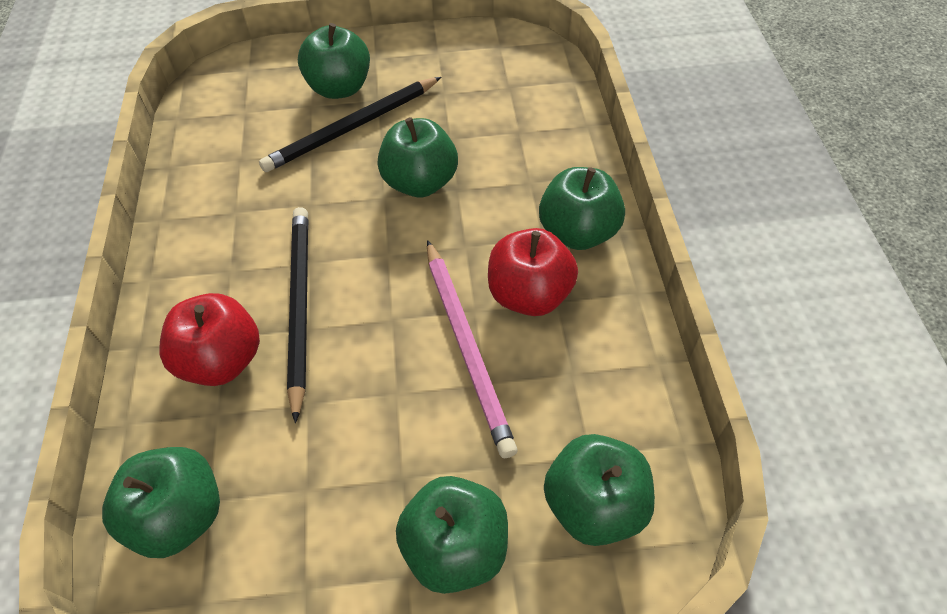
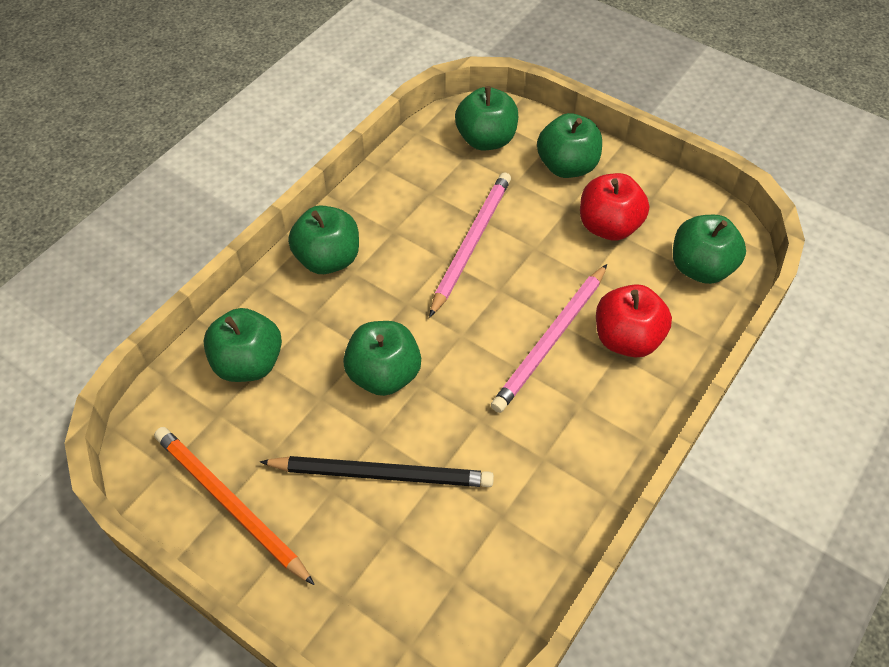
camera: 140 degrees left, 0 degrees up
(299, 306) = (551, 340): black pencil -> pink pencil
(340, 88) = (348, 535): green apple -> green apple (248, 363)
(435, 56) = (230, 504): none -> orange pencil
(529, 295) = (403, 245): red apple -> red apple (608, 226)

